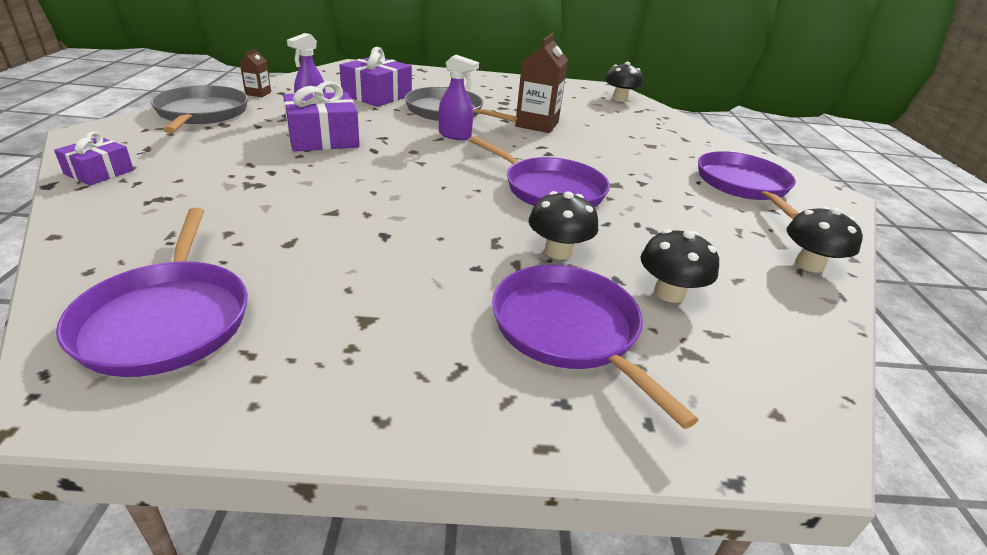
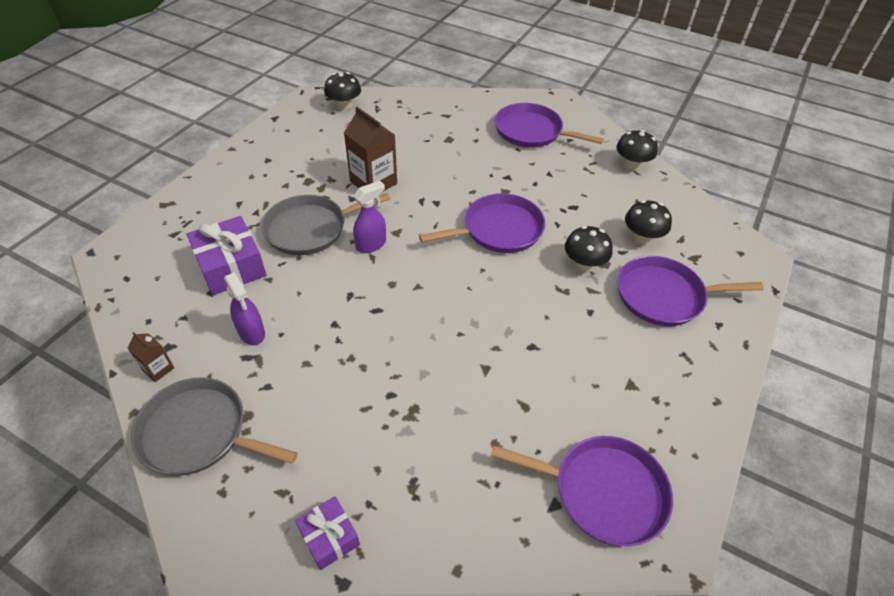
camera: 60 degrees left, 15 degrees up
(323, 138) = (330, 340): purple gift -> none

